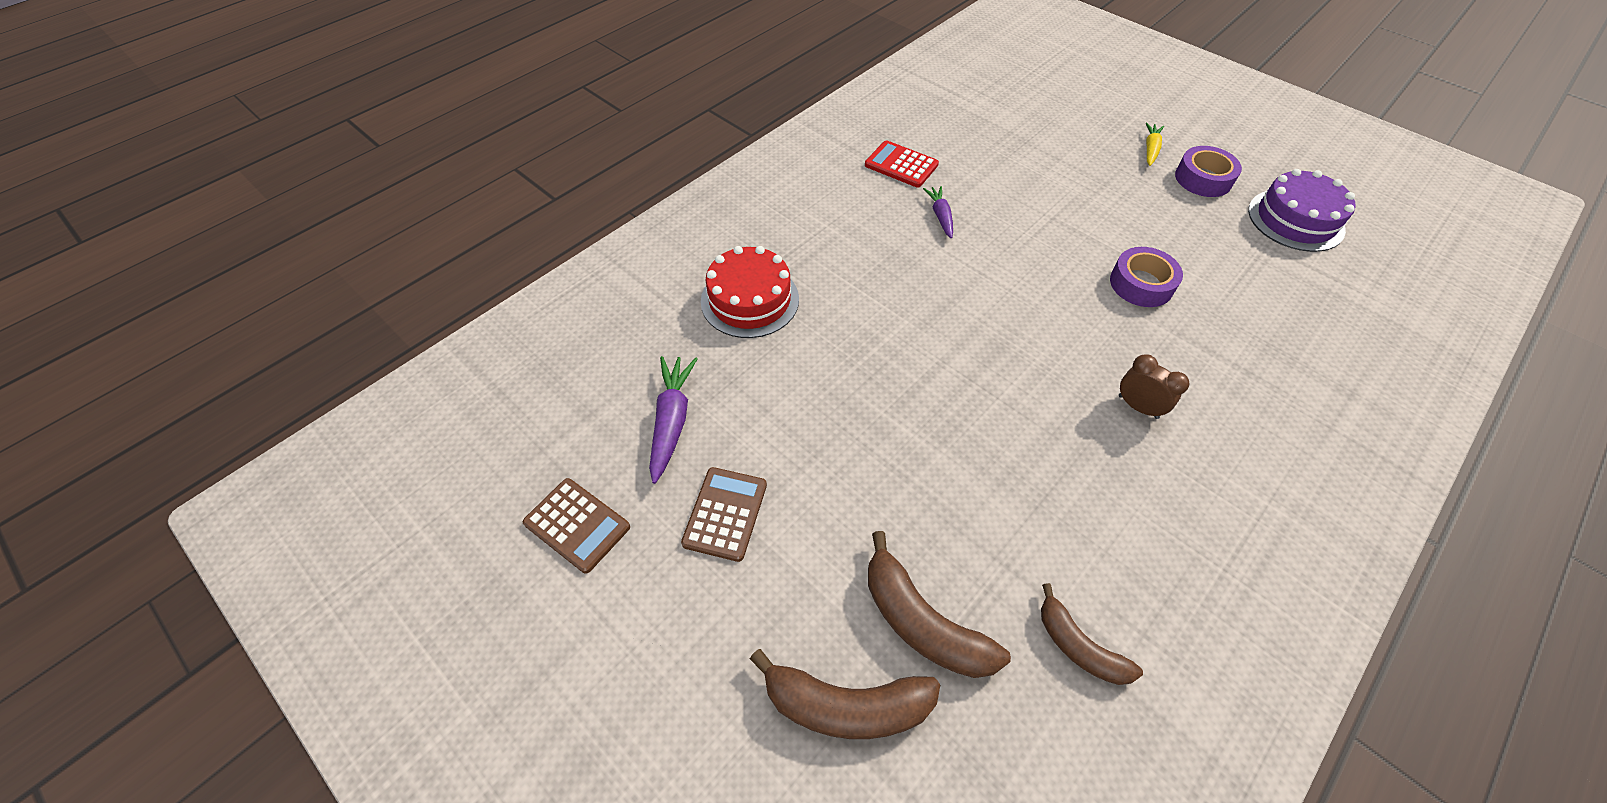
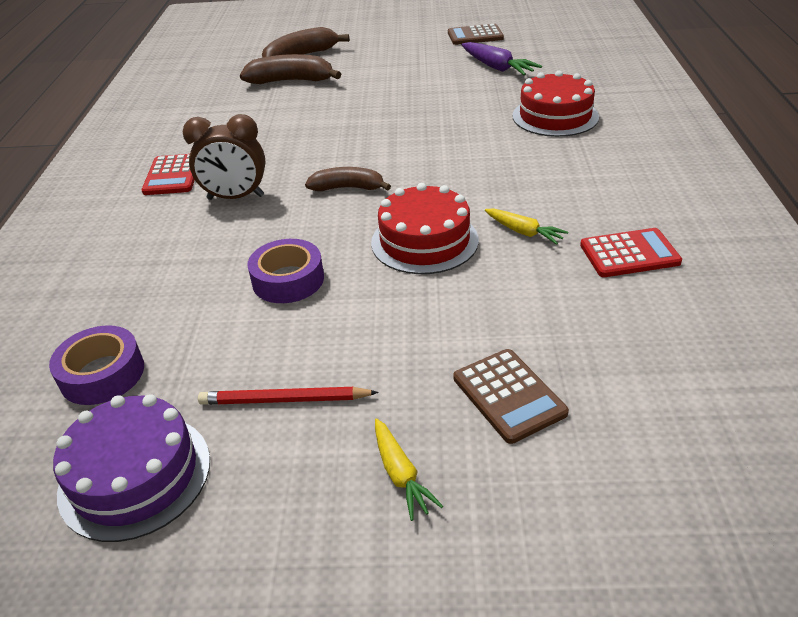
camera: 140 degrees right, 15 degrees down
(725, 514) = (420, 62): brown calculator -> brown calculator (509, 395)
(940, 216) = (524, 232): purple carrot -> yellow carrot
(1014, 252) = (424, 241): none -> red cake
(1079, 646) = (210, 106): brown banana -> brown banana (347, 188)
(1138, 407) = (235, 197): brown clock -> brown clock, size x1.51
(1190, 209) = (285, 400): none -> red pencil
(1193, 497) = (173, 175): none -> red calculator
(1203, 179) = (293, 466): purple tape -> purple tape (102, 374)

